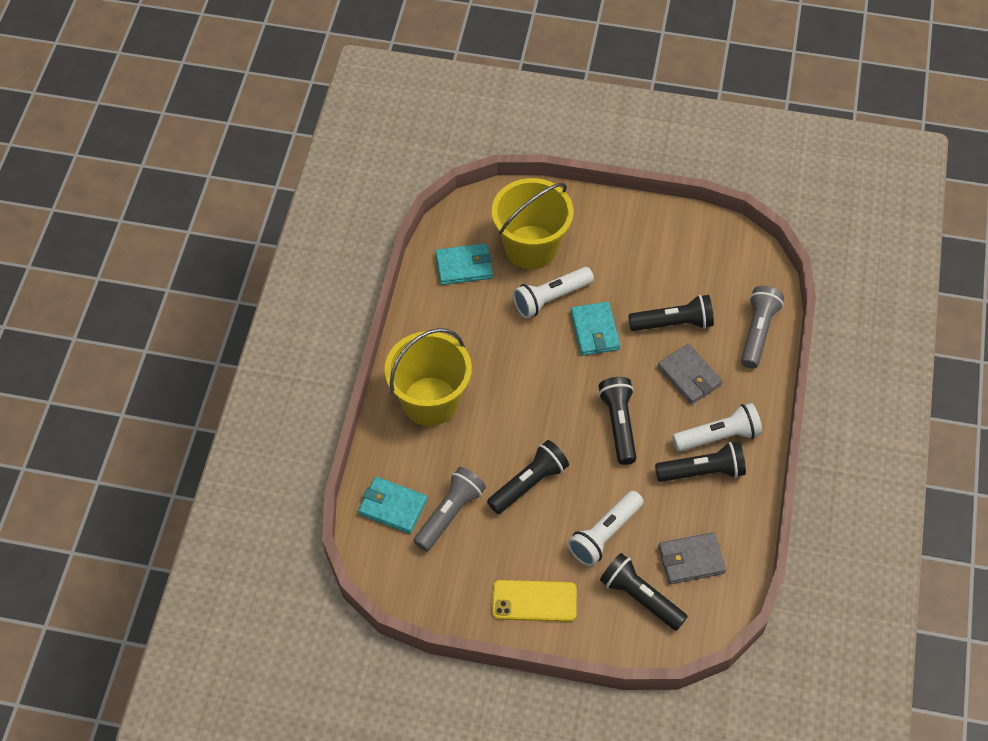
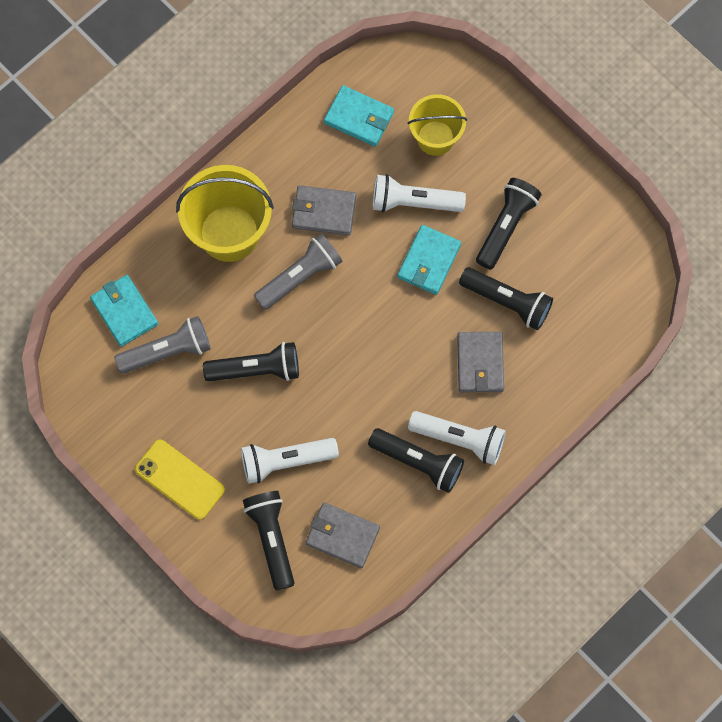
camera: 35 degrees right, 15 degrees up
(490, 344) = (324, 212): none -> grey wallet
(531, 247) = (435, 138): yellow bucket -> yellow bucket, size x0.63
(619, 425) = (379, 367): black flashlight -> black flashlight (506, 226)
(758, 332) = (579, 363): grey flashlight -> grey flashlight (300, 277)

